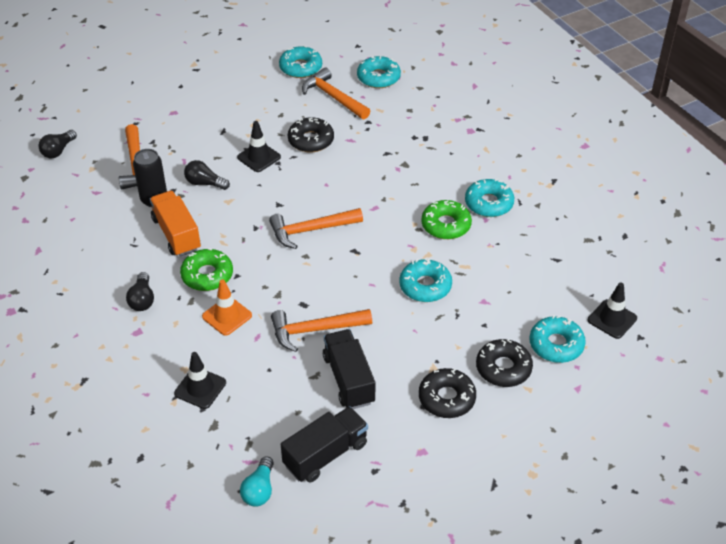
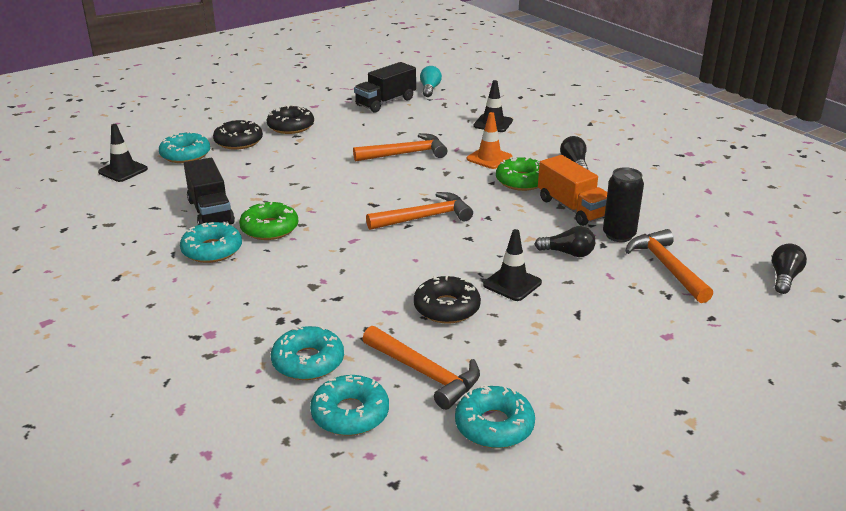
camera: 175 degrees right, 15 degrees down
(348, 379) = (372, 131): black truck -> black truck (210, 212)
(425, 286) = (300, 183): turquoise donut -> turquoise donut (308, 362)

